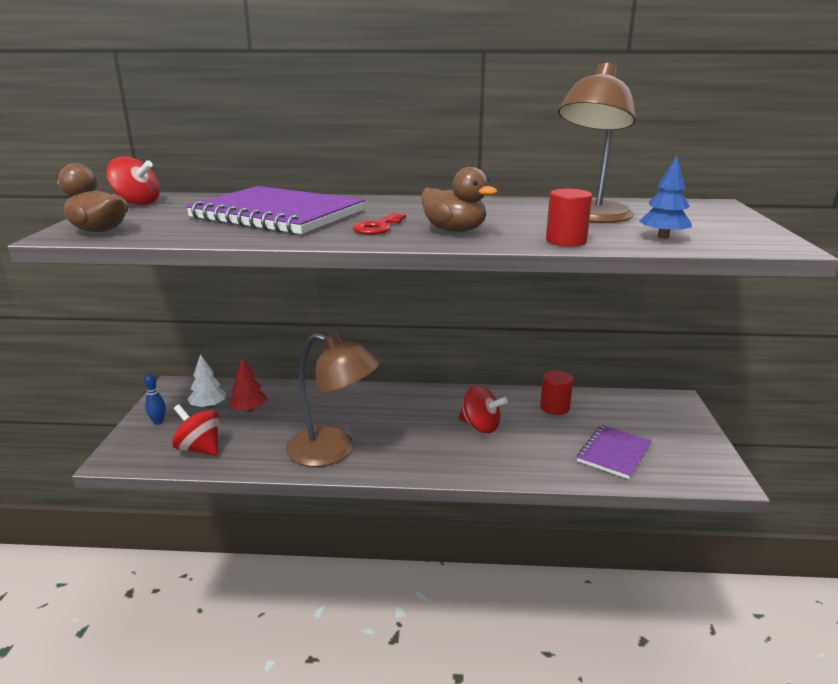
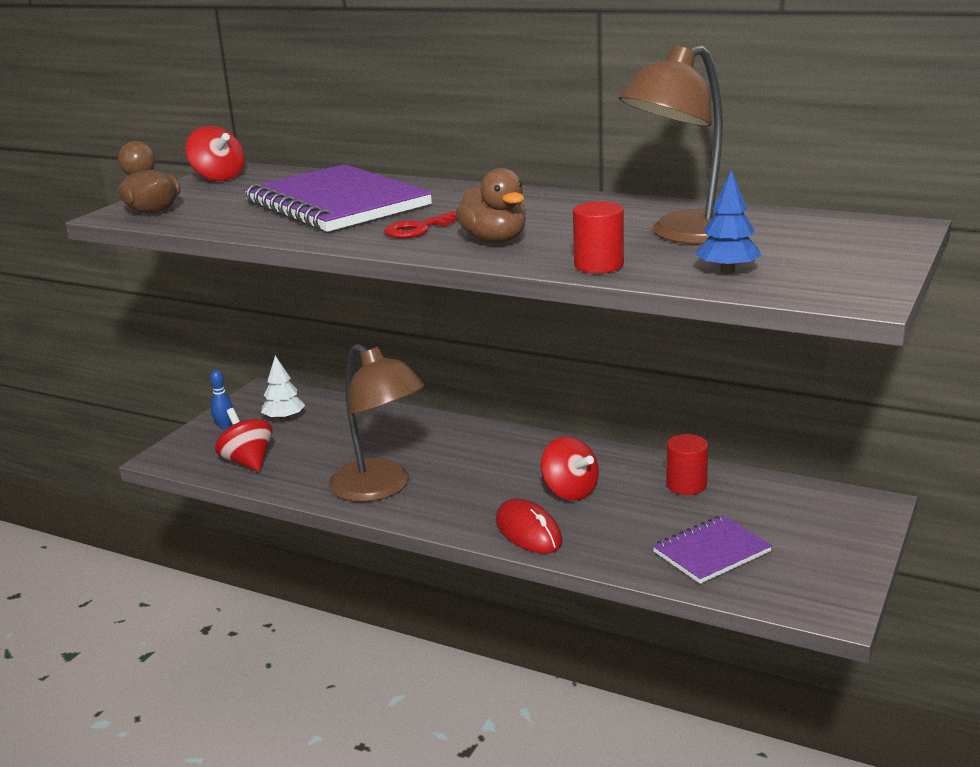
camera: 25 degrees right, 0 degrees up
(249, 409) = (323, 428): red tree -> none
(476, 464) = (528, 532): none -> red mouse

